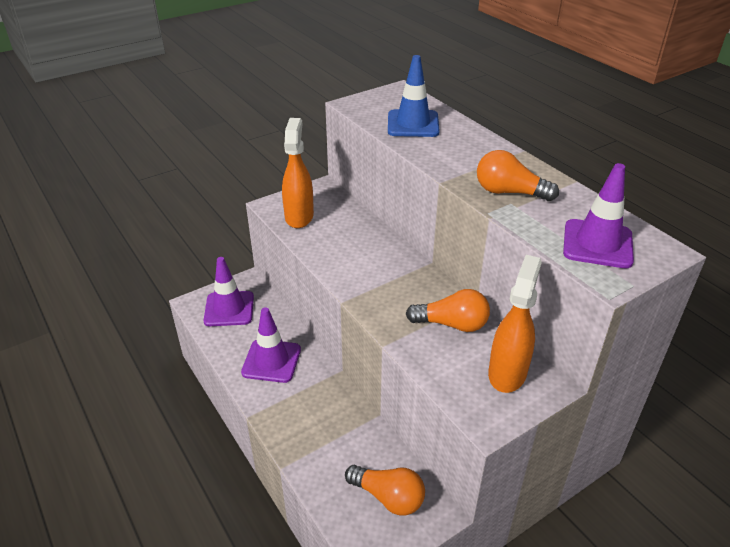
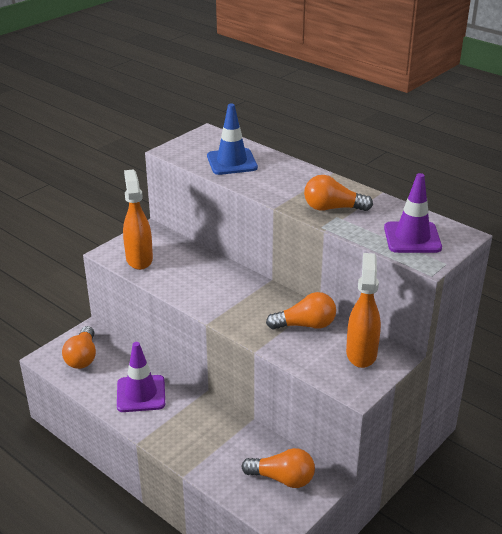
camera: 15 degrees left, 5 degrees down
(229, 309) = (82, 357): purple traffic cone -> orange light bulb

